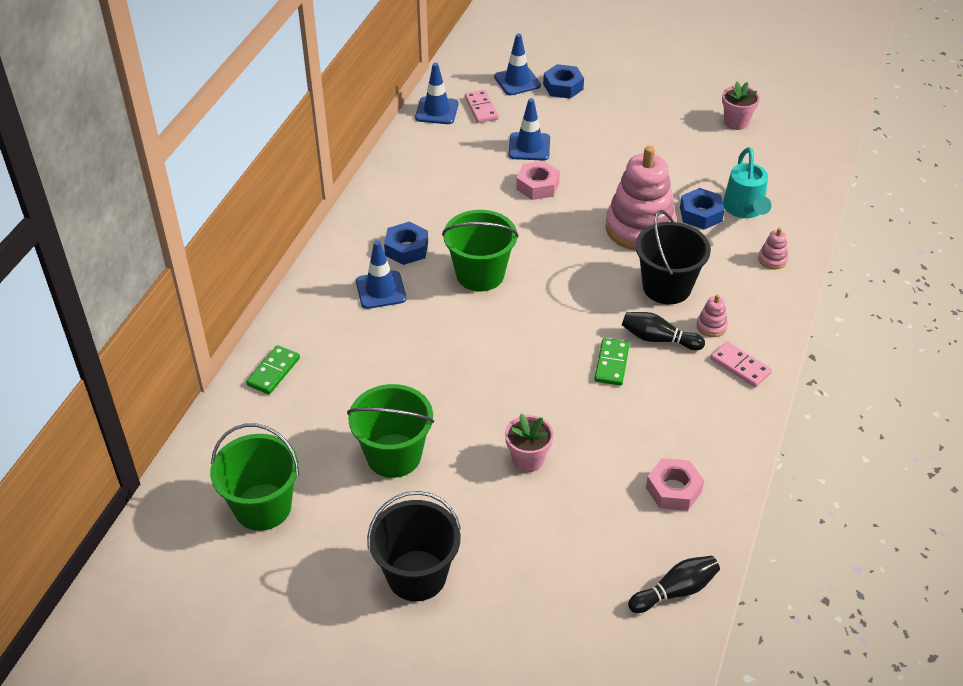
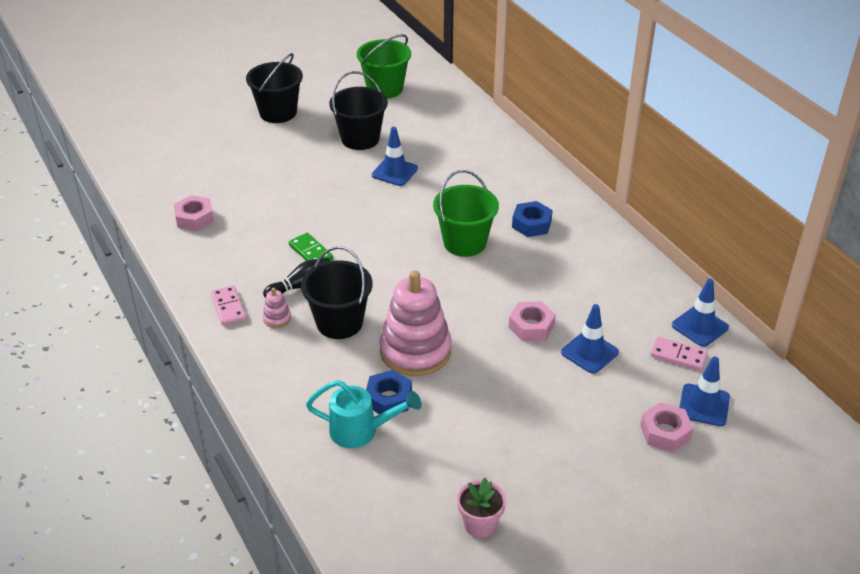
camera: 130 degrees right, 5 degrees down
(273, 371) = (479, 127): green domino -> none
(381, 290) = (501, 194): blue traffic cone -> blue traffic cone (394, 172)
(394, 455) = (360, 139): green bucket -> black bucket
(528, 459) = (291, 180): pink flower pot -> none
(563, 87) = (665, 432): blue nut -> pink nut
(675, 591) = (145, 181): black bowling pin -> none
(740, 366) = (228, 307): pink domino -> pink domino turned 75 degrees clockwise
(744, 209) = (361, 431): turquoise watering can -> turquoise watering can turned 150 degrees clockwise
(772, 259) = (290, 402): pink stacking toy -> none

